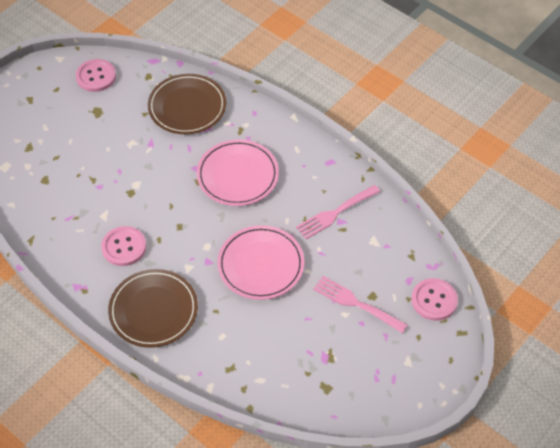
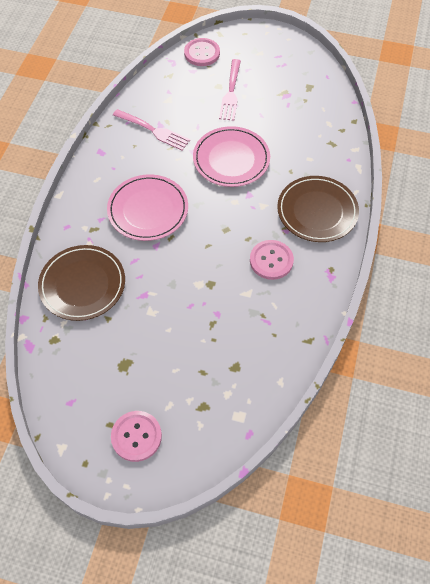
camera: 115 degrees left, 5 degrees up
(96, 76) = (75, 392): pink button -> pink button (136, 436)

